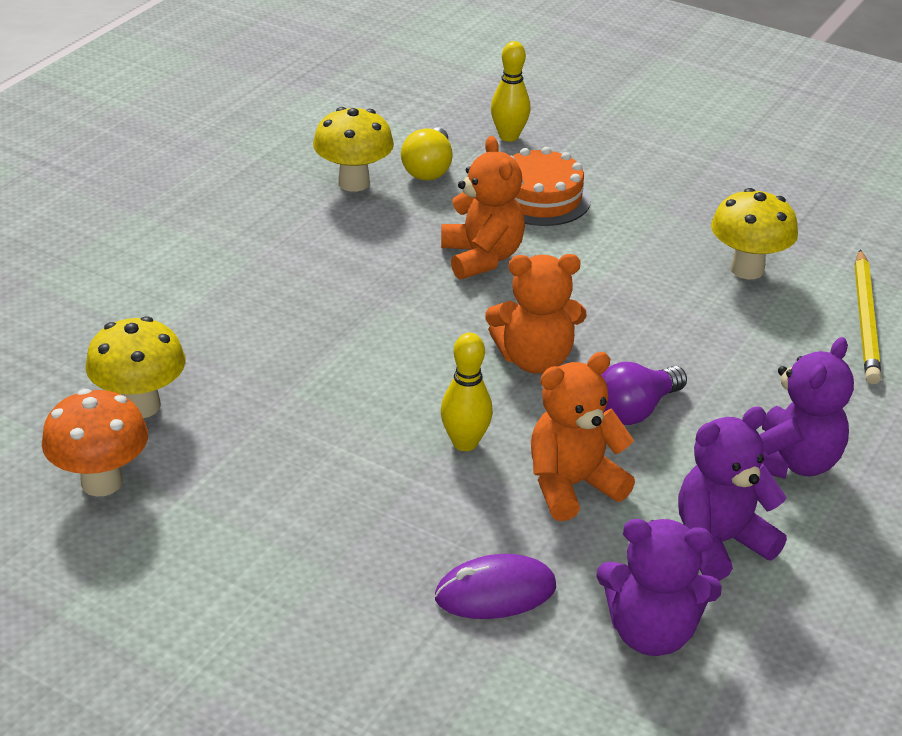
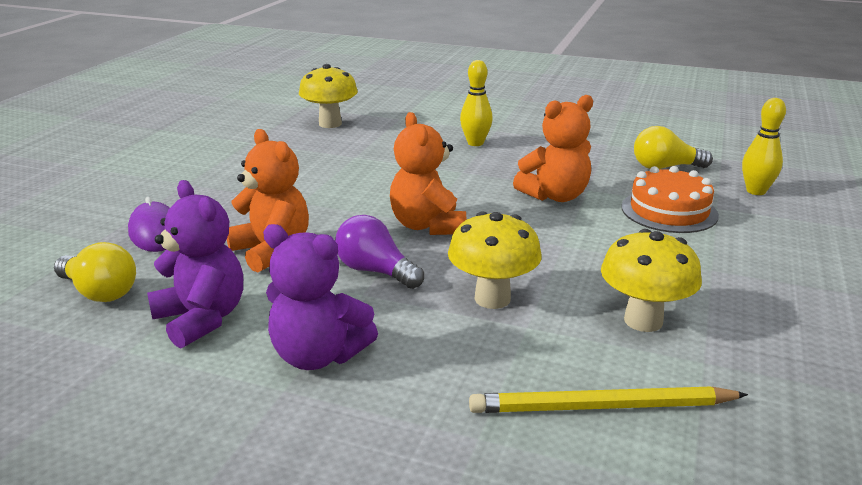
camera: 80 degrees right, 10 degrees down
(102, 482) = (261, 124): orange mushroom -> none
(354, 183) = (616, 147): yellow mushroom -> yellow mushroom (492, 299)
(465, 443) = (315, 209): yellow bowling pin -> yellow bowling pin (475, 143)
(651, 632) = (100, 292): purple teddy bear -> yellow light bulb

